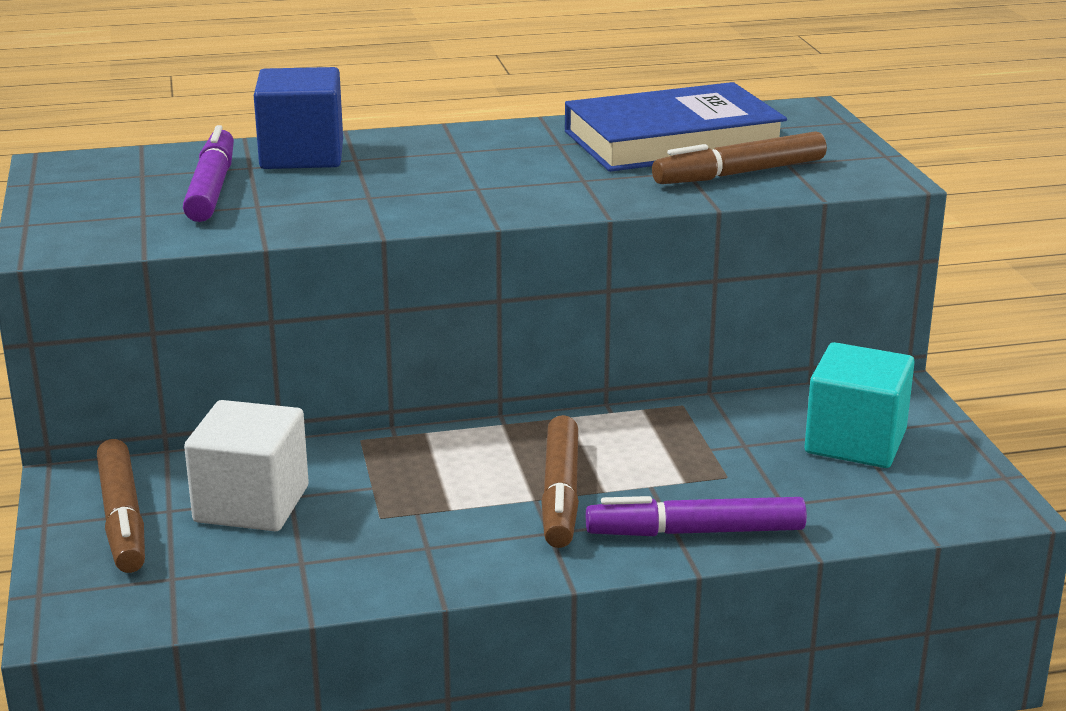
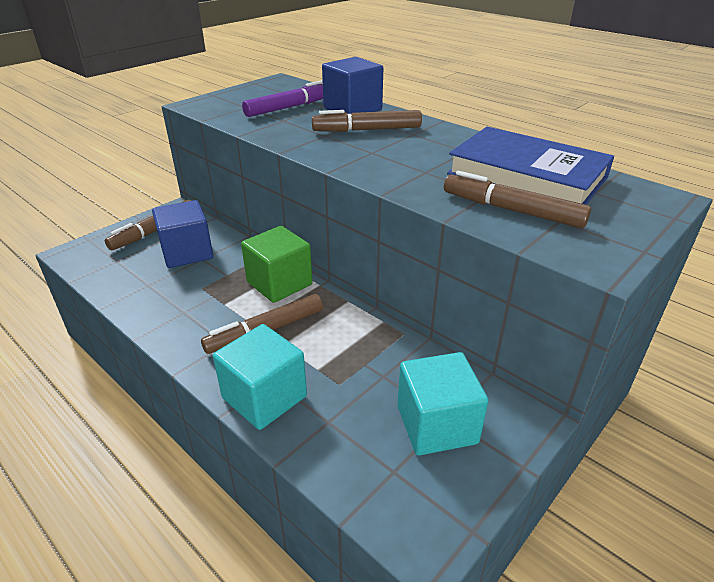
camera: 55 degrees right, 10 degrees up
(251, 504) = (187, 252): white cube -> blue cube
(399, 169) = (368, 130): none -> brown marker
(458, 451) = (279, 283): none -> green cube
(697, 532) = (264, 397): purple marker -> turquoise cube

